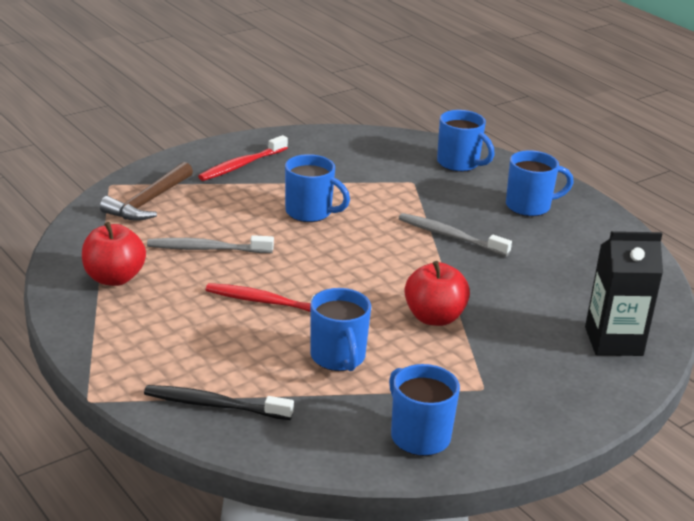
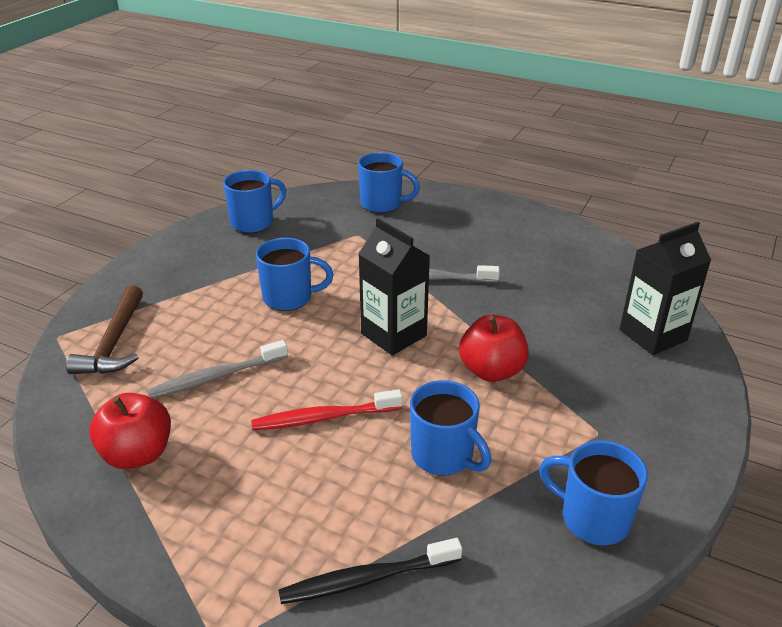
camera: 25 degrees left, 5 degrees up
(241, 165) = (185, 268): red toothbrush -> none
(374, 266) = (393, 334): none -> black carton
(529, 206) = (473, 226): blue mug -> blue mug (254, 223)

